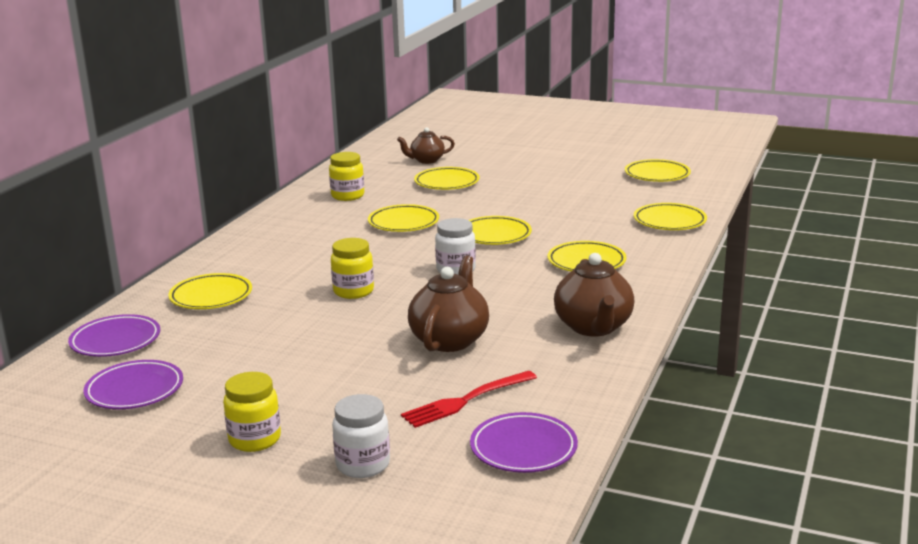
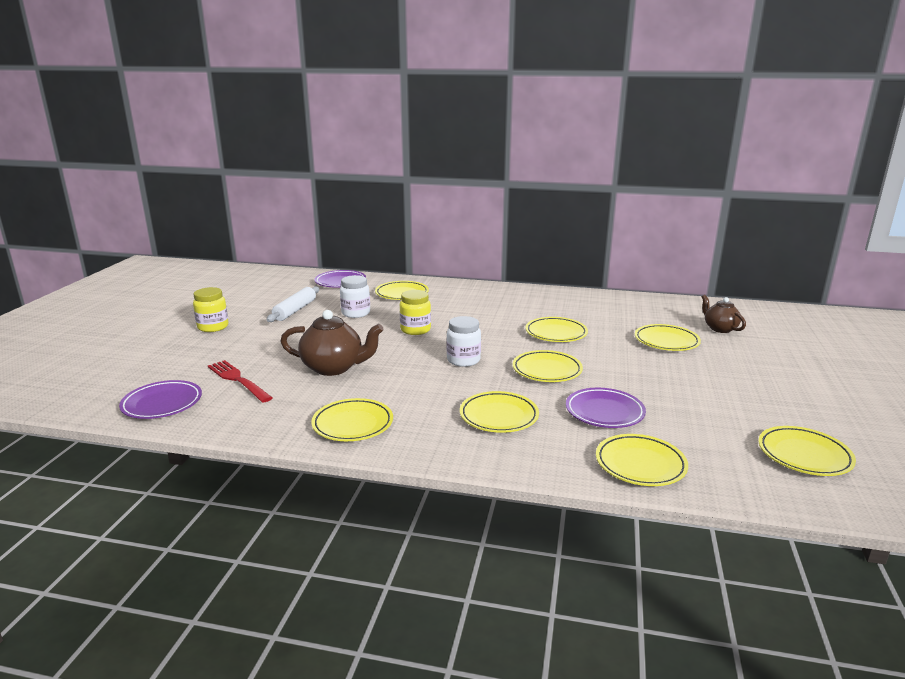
camera: 80 degrees right, 0 degrees up
(134, 390) = (280, 294): purple plate -> purple plate (604, 412)
(224, 373) = (295, 310): none -> white rolling pin
(347, 196) = (603, 309): yellow jar -> none
(363, 465) = (169, 356): white jar -> white jar (356, 313)
(593, 327) = (353, 424): brown teapot -> yellow plate

